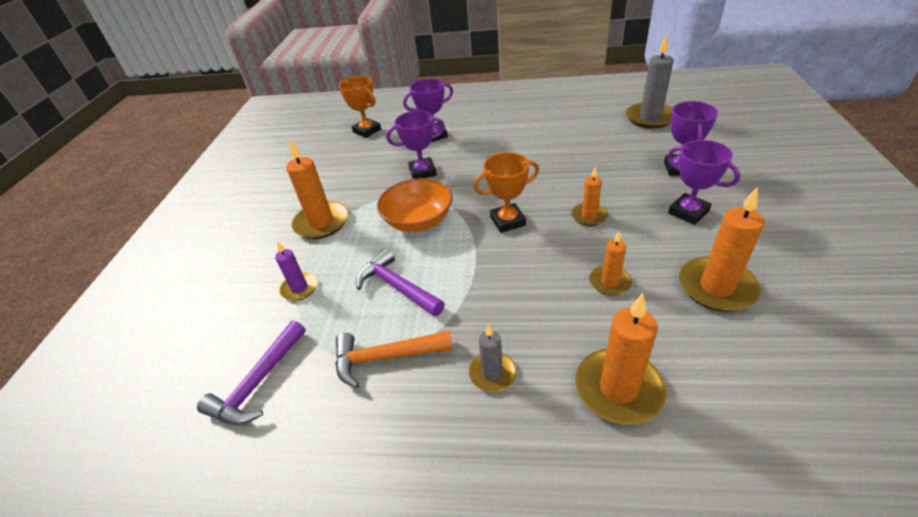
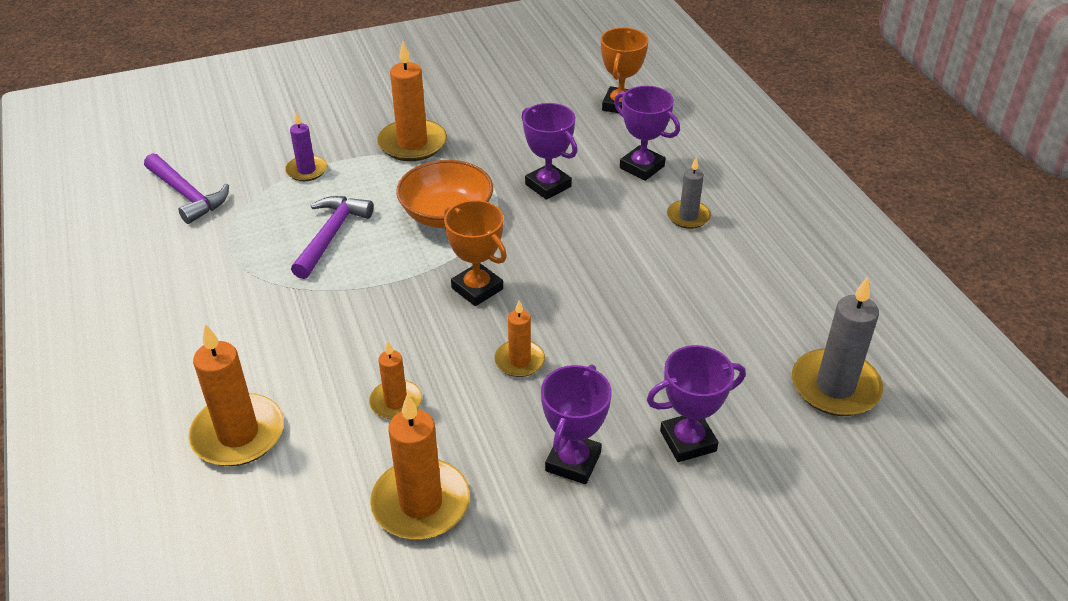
camera: 60 degrees right, 0 degrees up
(258, 382) = (187, 195): purple hammer -> purple hammer turned 135 degrees counterclockwise
(386, 357) = (235, 261): orange hammer -> none
(492, 373) = (234, 338): grey candle -> grey candle (688, 216)

